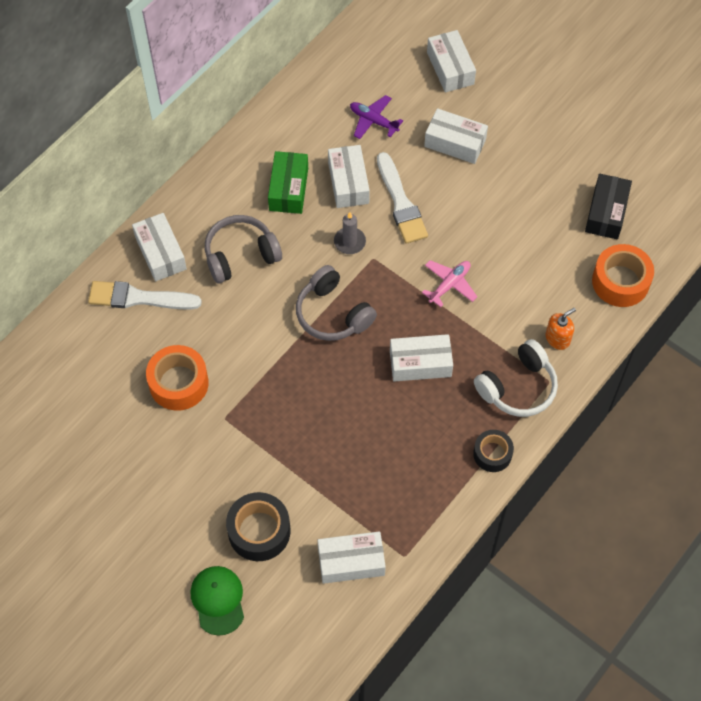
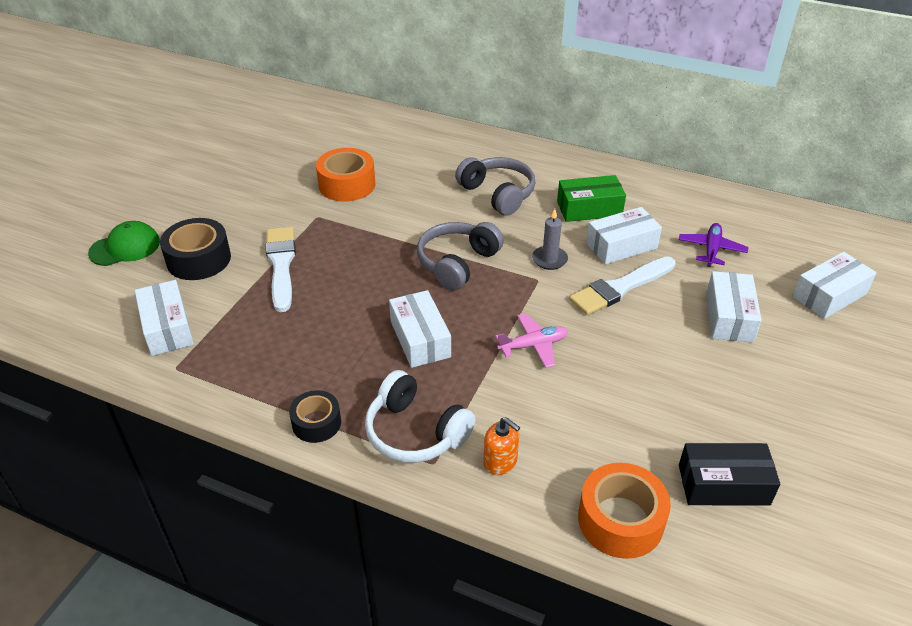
camera: 75 degrees right, 20 degrees down
(139, 298) = (426, 148): white brush -> white brush (281, 265)
(161, 253) = (477, 151): white box -> none
(449, 285) = (533, 345): pink plane -> pink plane turned 45 degrees counterclockwise

